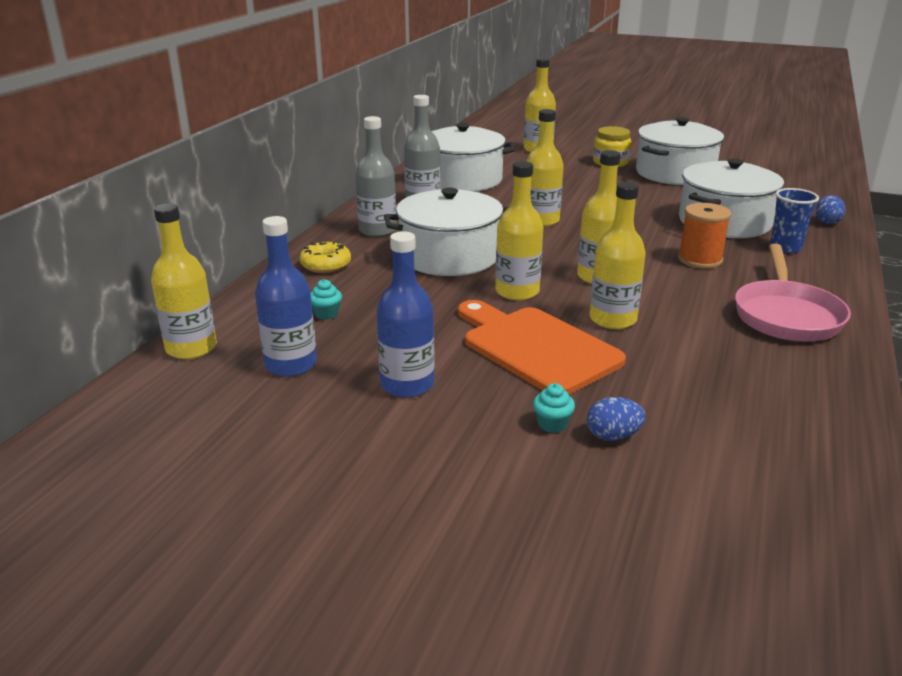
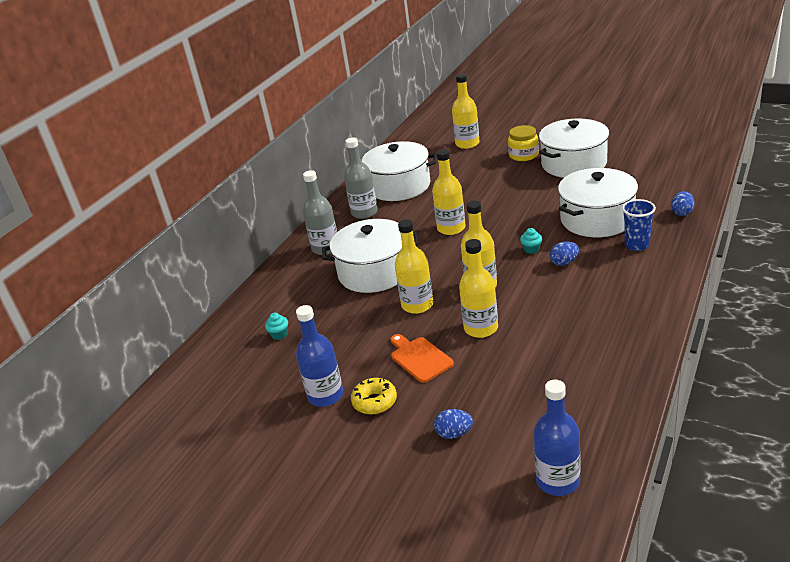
camera: 10 degrees right, 5 degrees up
(191, 348) = (187, 370): yellow bottle -> none
(291, 364) = (251, 382): blue bottle -> blue bottle (557, 481)
(326, 265) = (284, 287): yellow donut -> yellow donut (374, 401)
(536, 347) = (419, 358): orange cutting board -> orange cutting board, size x0.58
(552, 424) = (416, 425): turquoise cupcake -> turquoise cupcake (531, 249)
(700, 260) = (564, 262): orange spool -> blue egg
(786, 315) = (612, 317): pink pan -> none

